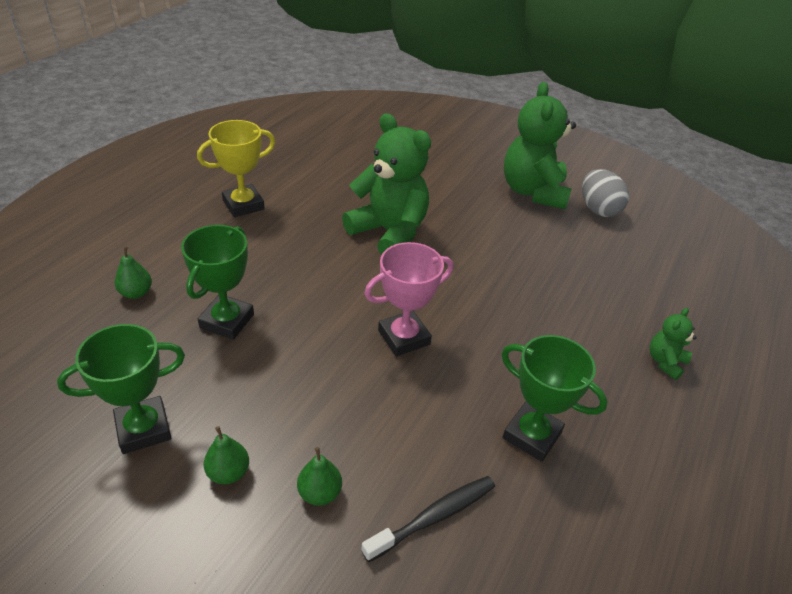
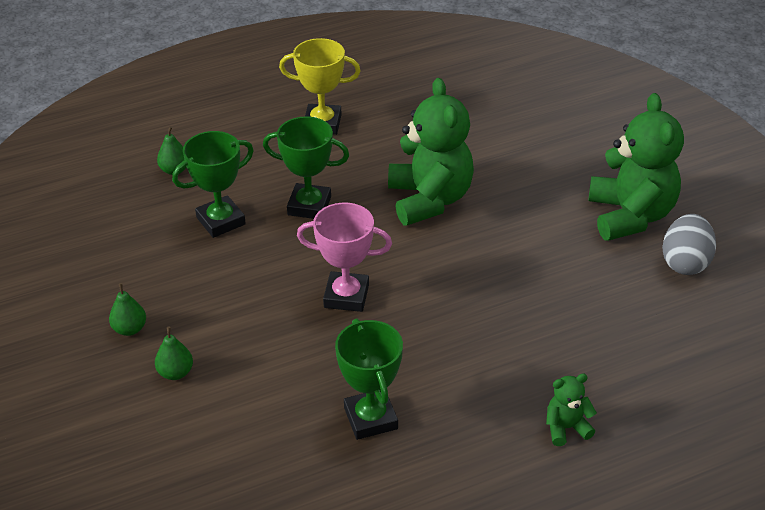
camera: 40 degrees right, 0 degrees up
(143, 429) = (101, 273): green trophy -> green trophy (309, 206)
(434, 517) = (237, 429): black toothbrush -> none
(533, 192) = (630, 216): green teddy bear -> green teddy bear turned 135 degrees clockwise

